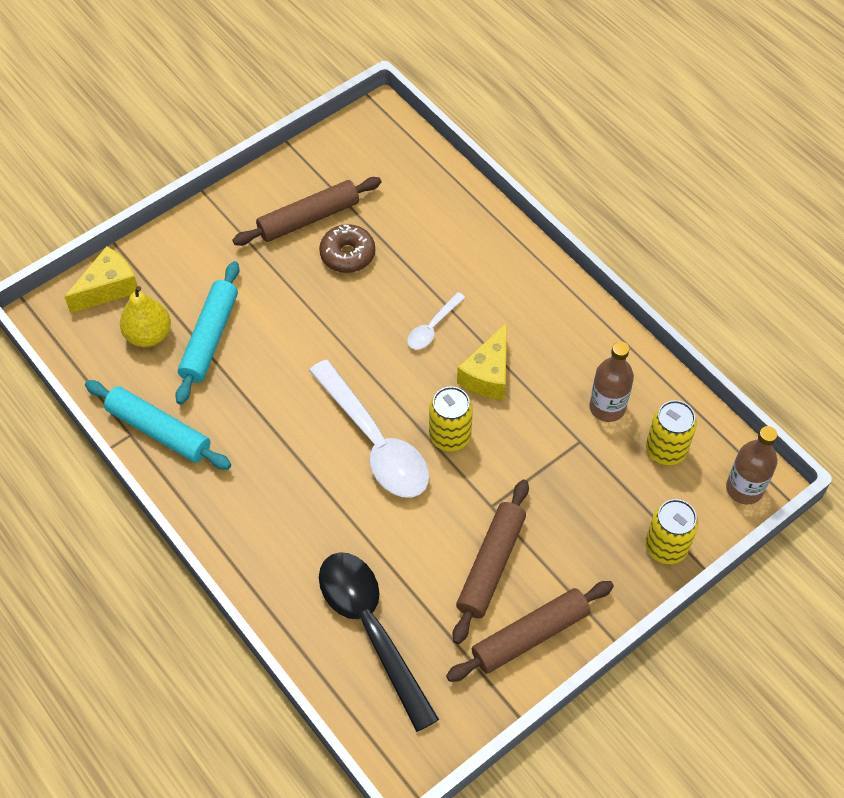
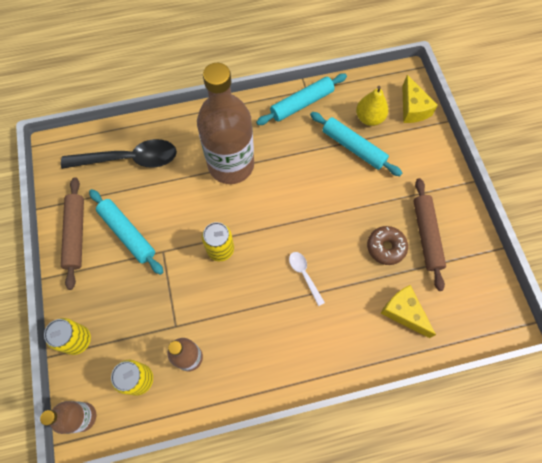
camera: 115 degrees right, 10 degrees up
(312, 481) = (231, 165): none -> brown bottle
(375, 442) = (238, 206): white spoon -> none
(488, 374) = (252, 293): yellow cheese -> yellow cheese (403, 312)
(491, 565) = (127, 233): brown rolling pin -> turquoise rolling pin

